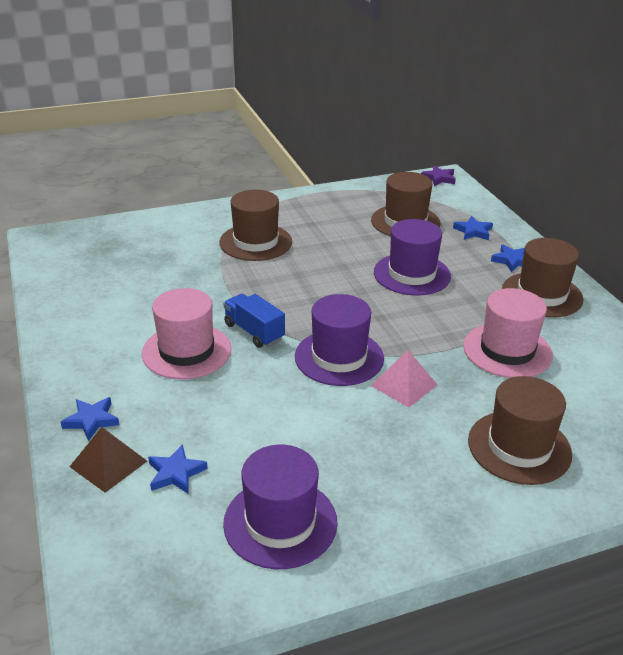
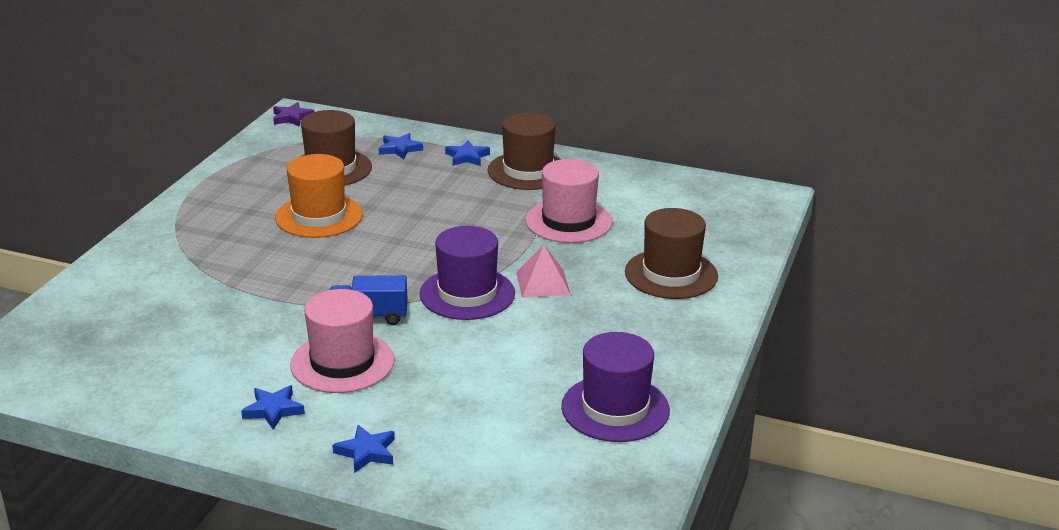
camera: 50 degrees left, 5 degrees down
(108, 464) = (438, 464): brown pyramid -> none
(176, 473) = (497, 434): blue star -> blue star (273, 410)
(255, 242) = (228, 252): brown hat -> none
(343, 248) = (319, 216): none -> orange hat
(412, 274) = (411, 206): purple hat -> none

